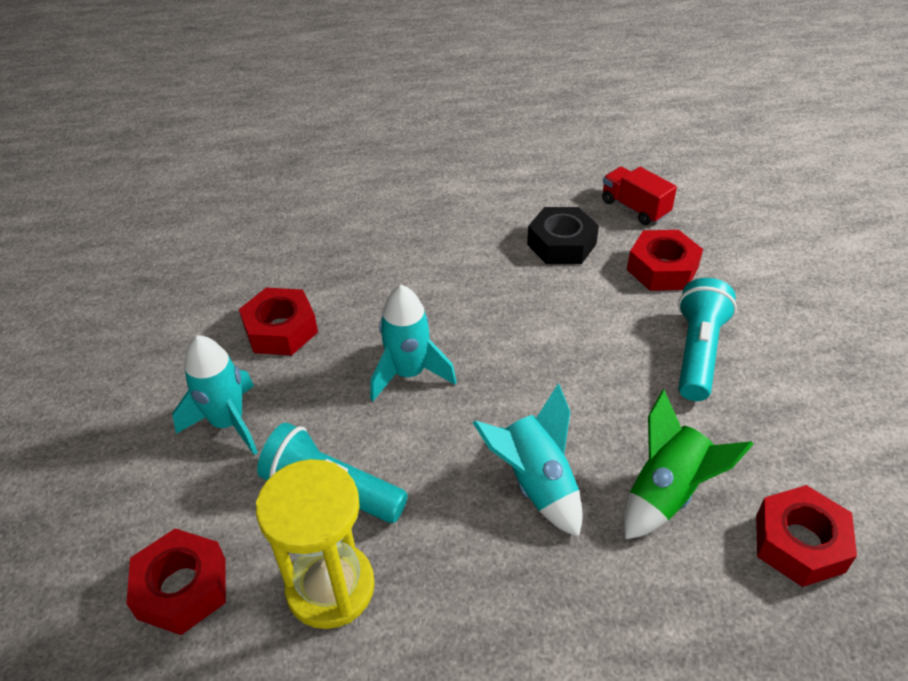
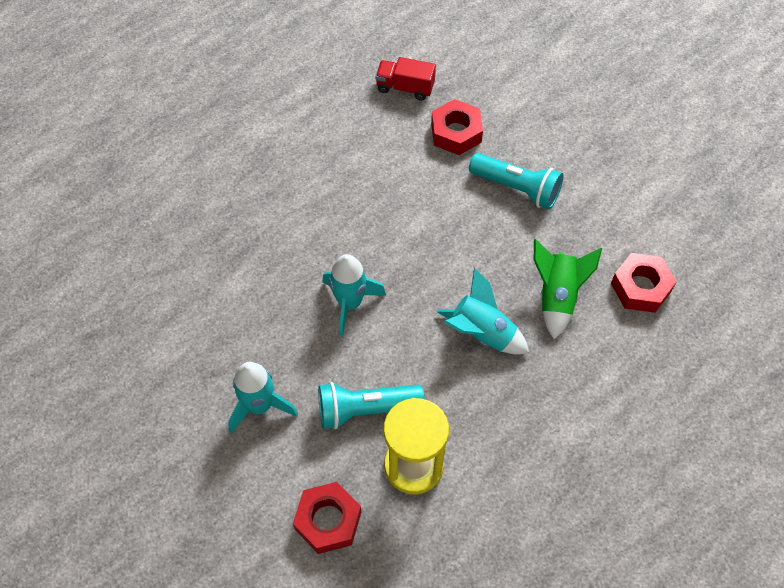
camera: 35 degrees left, 15 degrees up
(280, 330) = (234, 319): red nut -> none
(561, 244) = (376, 145): black nut -> none
(698, 352) = (517, 188): turquoise flashlight -> turquoise flashlight turned 135 degrees clockwise

